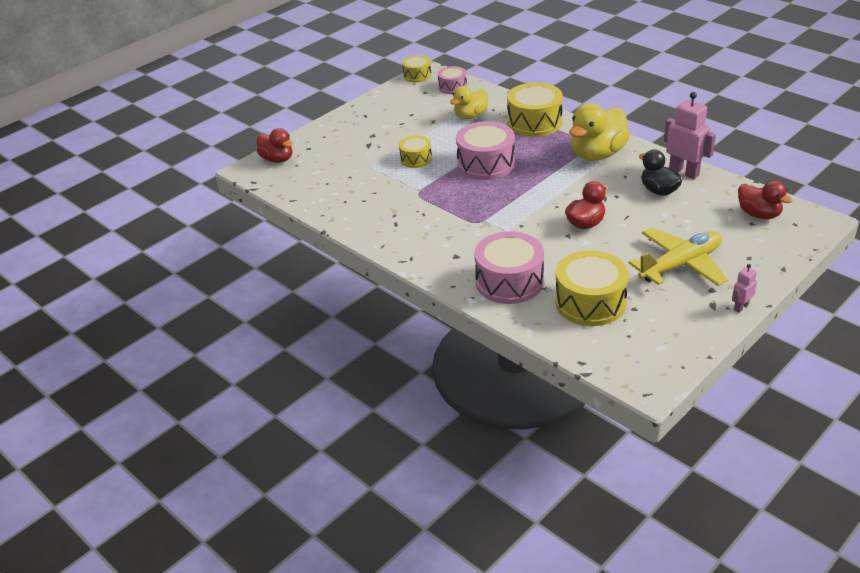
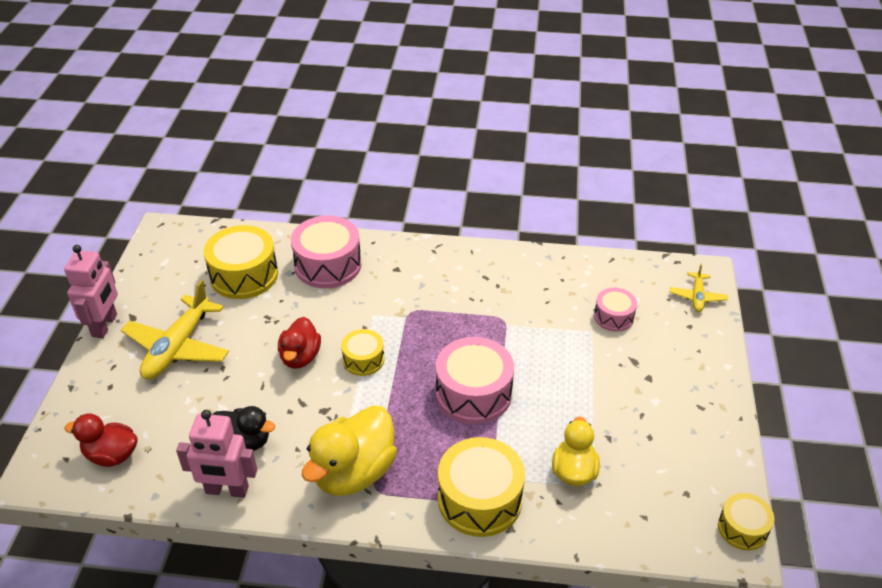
camera: 140 degrees right, 5 degrees up
(277, 159) = (697, 297): red duck -> yellow plane
(416, 159) = (557, 364): yellow drum -> yellow drum (363, 360)
(452, 87) = (663, 525): pink drum -> pink drum (613, 317)
(597, 154) = (354, 472): yellow duck -> yellow duck turned 150 degrees counterclockwise
(741, 307) = (105, 325): pink robot -> pink robot, size x1.96

